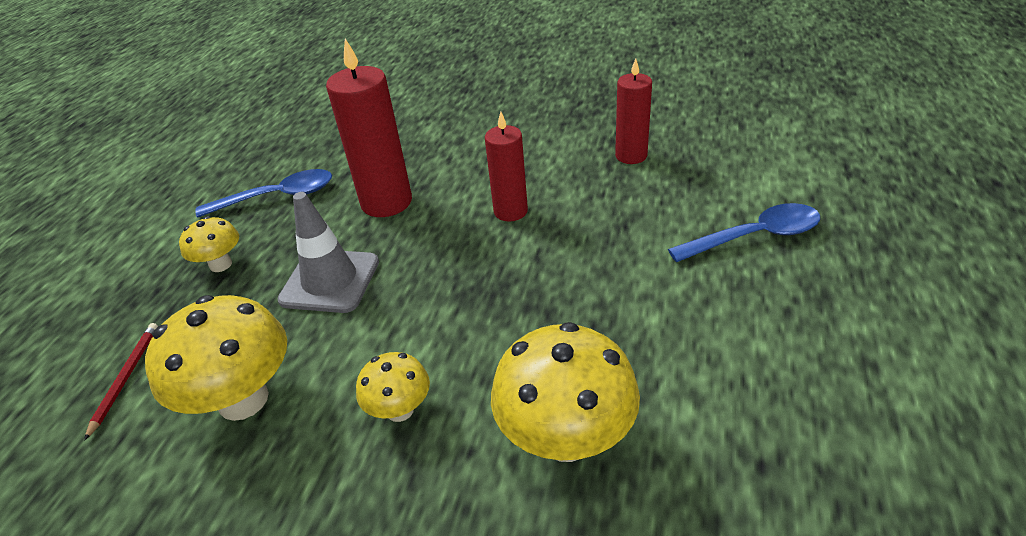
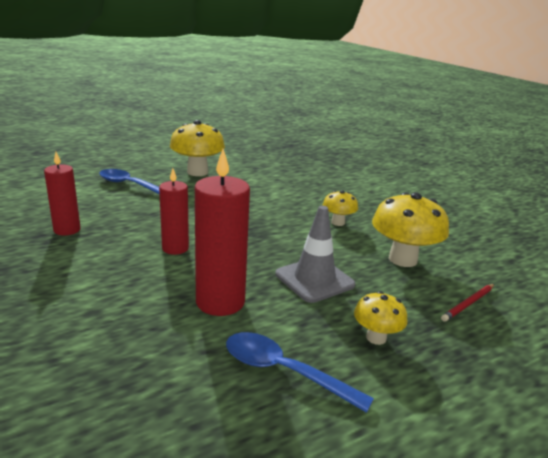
camera: 140 degrees left, 15 degrees down
(566, 438) = (294, 192): yellow mushroom -> yellow mushroom (197, 172)

